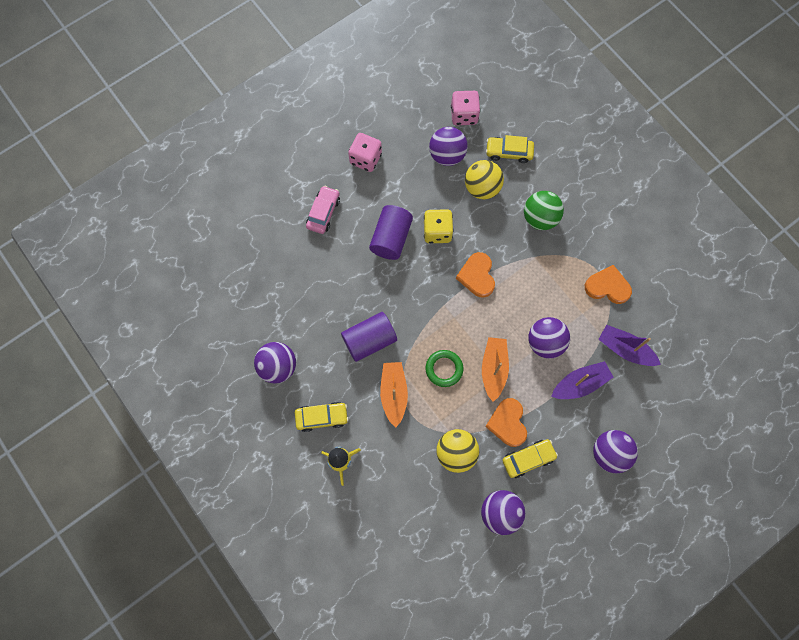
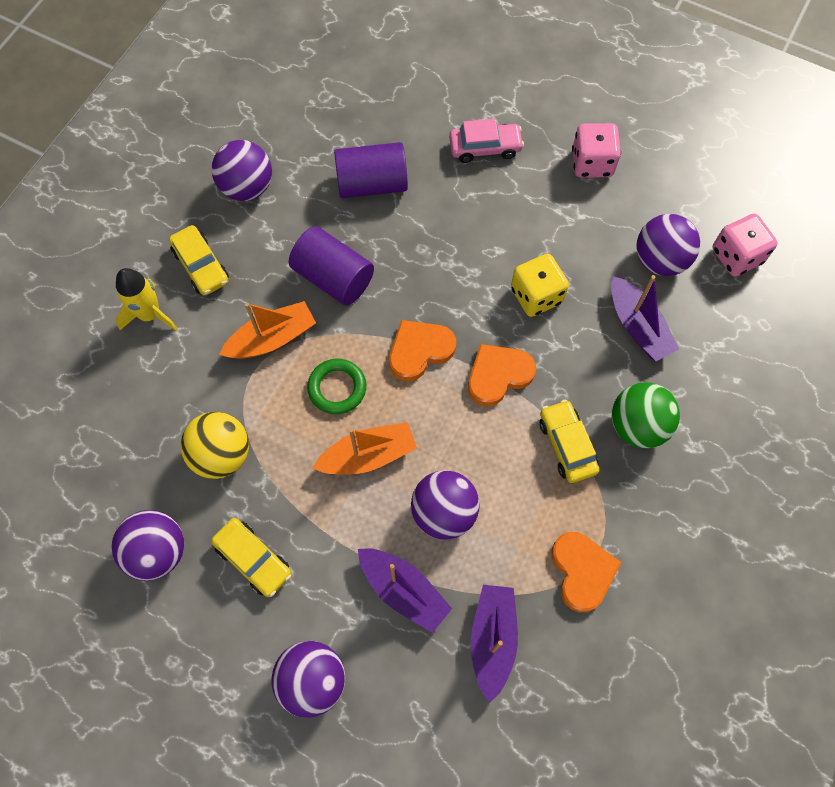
camera: 65 degrees right, 5 degrees down
(391, 238) = (494, 242): purple cylinder -> purple cylinder (372, 184)
(482, 188) = (638, 326): yellow ball -> purple boat
(507, 423) = (295, 508): orange heart -> orange heart (419, 350)
(509, 152) = (717, 340): yellow car -> yellow car (567, 445)

